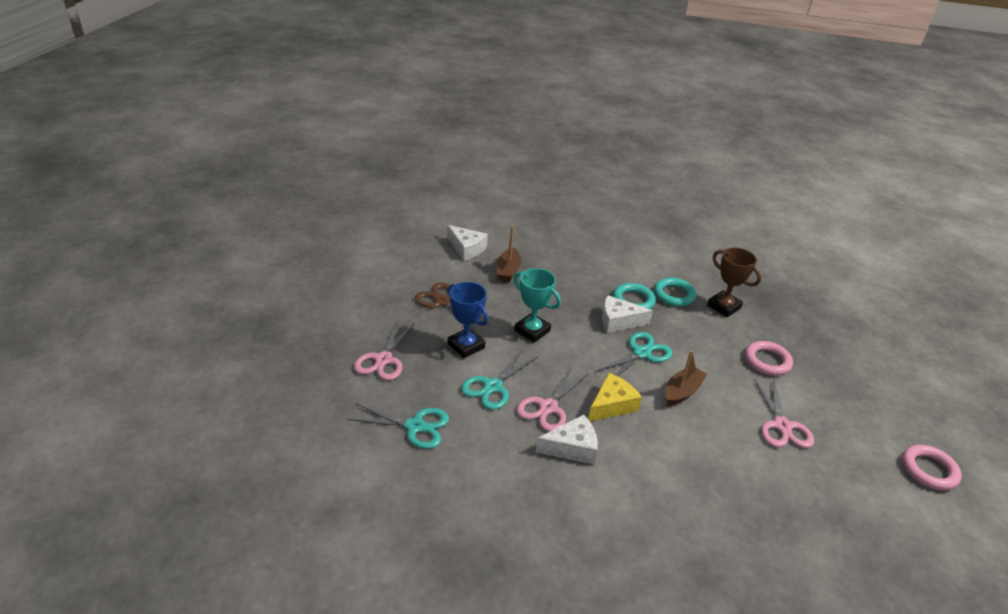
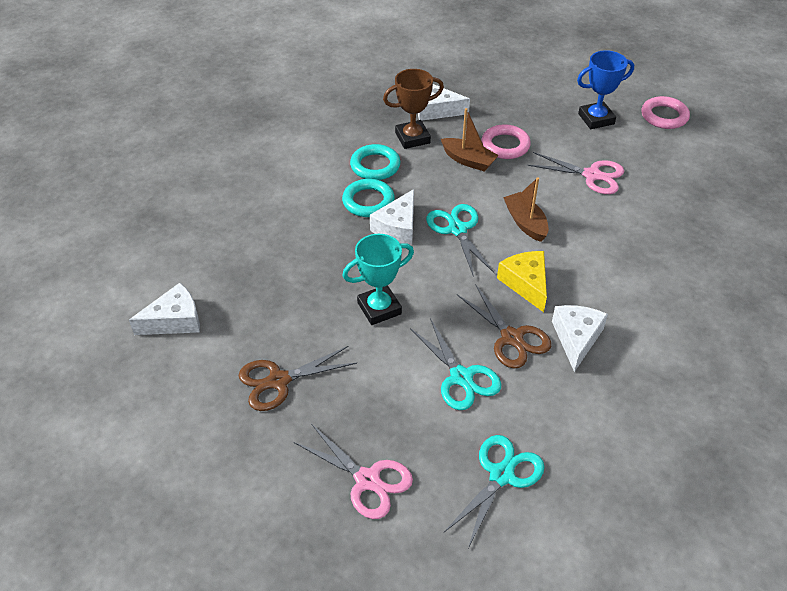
camera: 65 degrees left, 10 degrees up
(466, 346) = (378, 382): blue trophy -> blue trophy (596, 119)
(508, 271) = (250, 292): brown boat -> brown boat (468, 160)
(548, 407) = (512, 338): pink scissors -> brown scissors
(770, 312) = (436, 110): none -> white cheese

